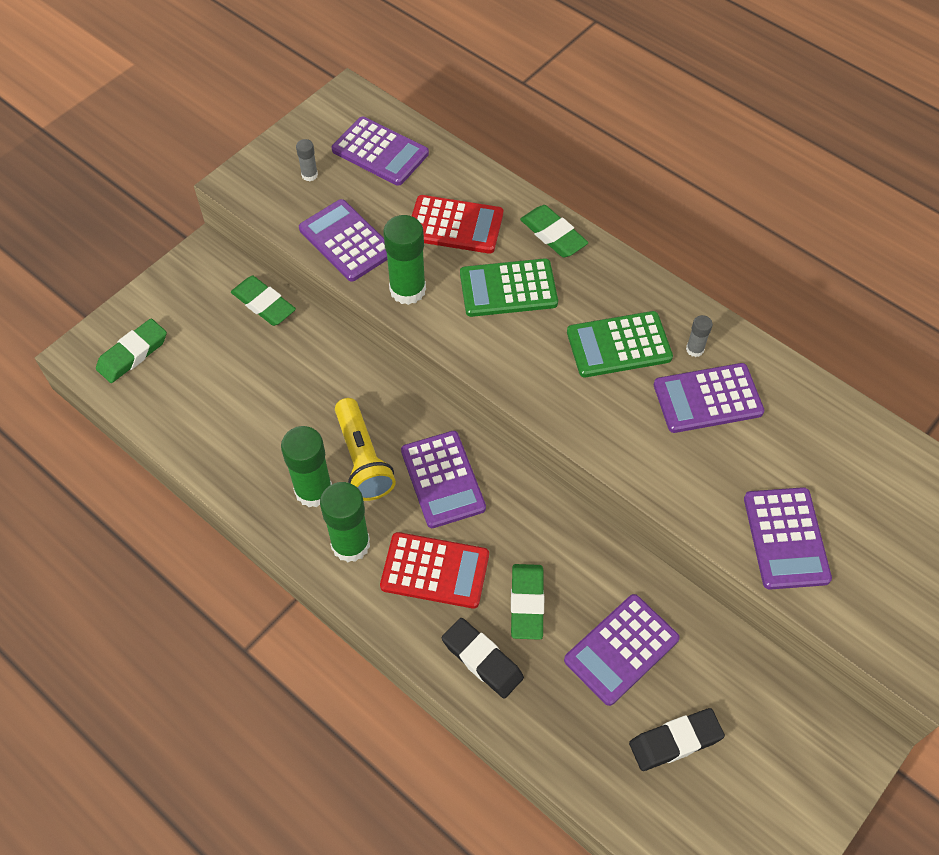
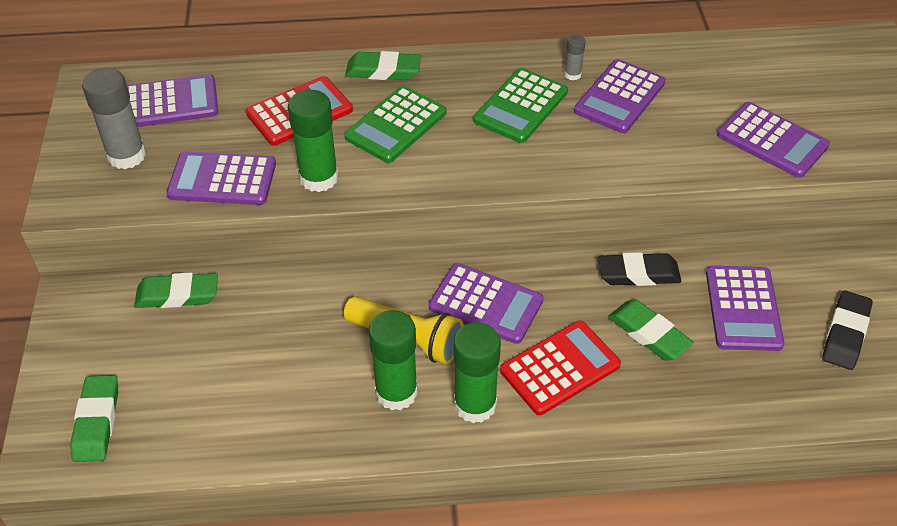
camera: 45 degrees left, 10 degrees down
(309, 175) = (126, 156): grey glue stick -> grey glue stick, size x2.07
(482, 660) = (668, 396): black eraser -> black eraser (638, 274)

